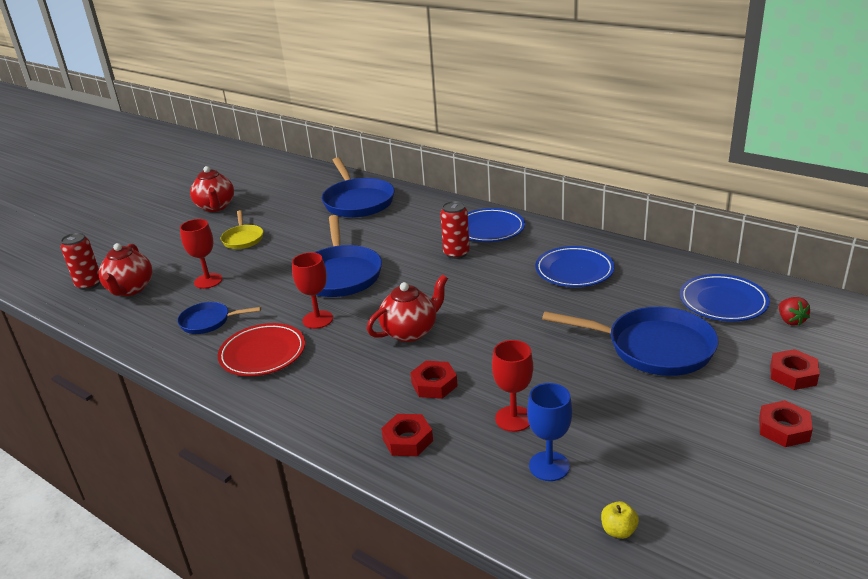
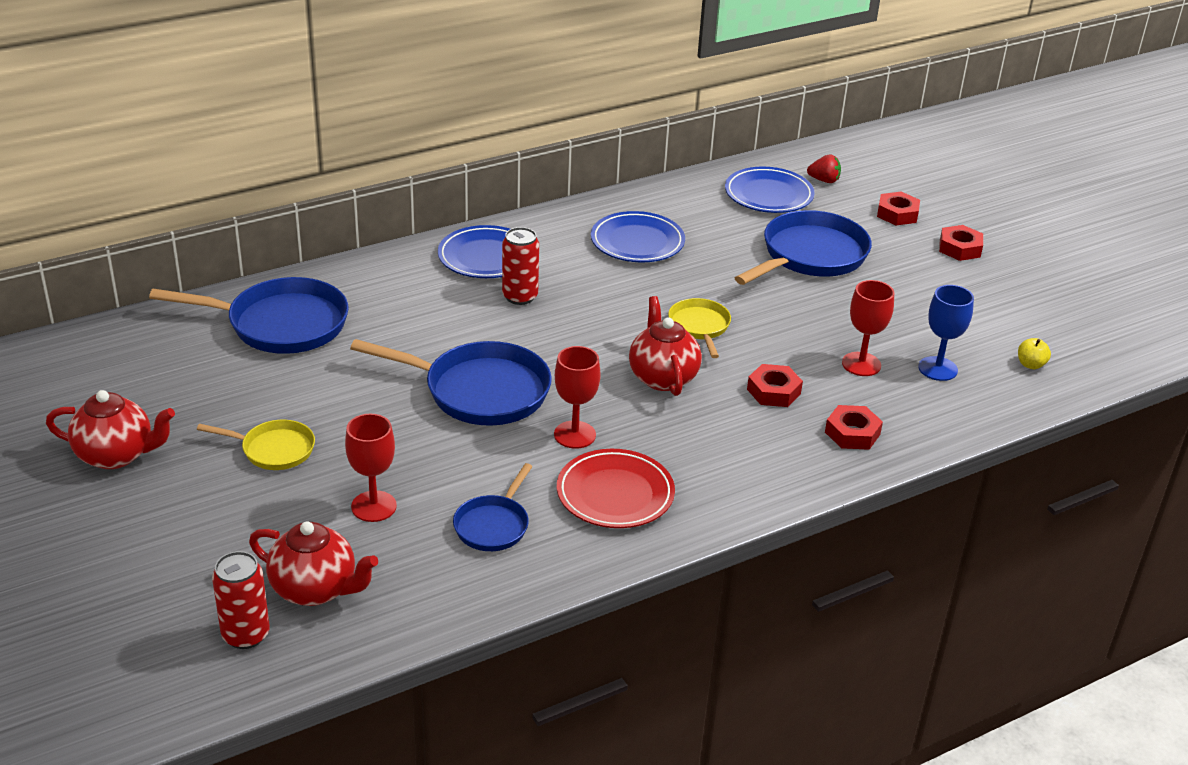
camera: 70 degrees left, 5 degrees up
(490, 327) = (699, 327): none -> yellow pan

